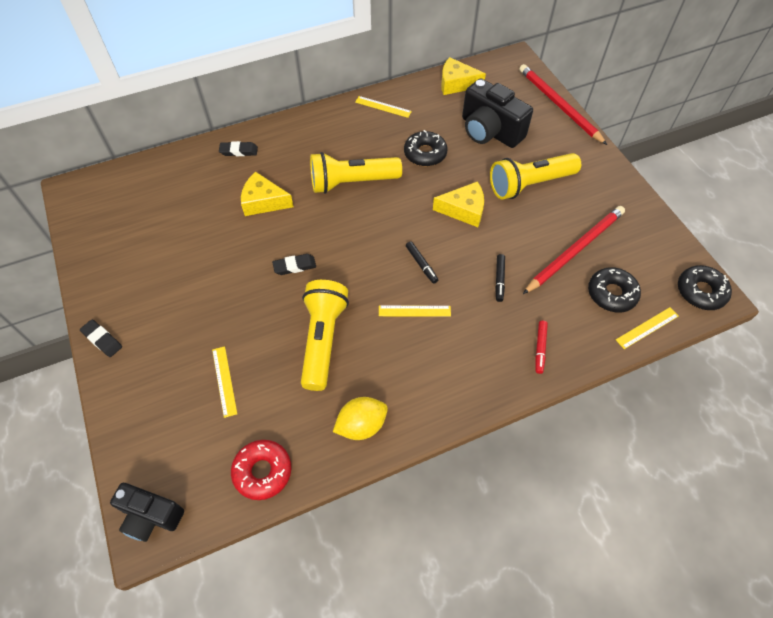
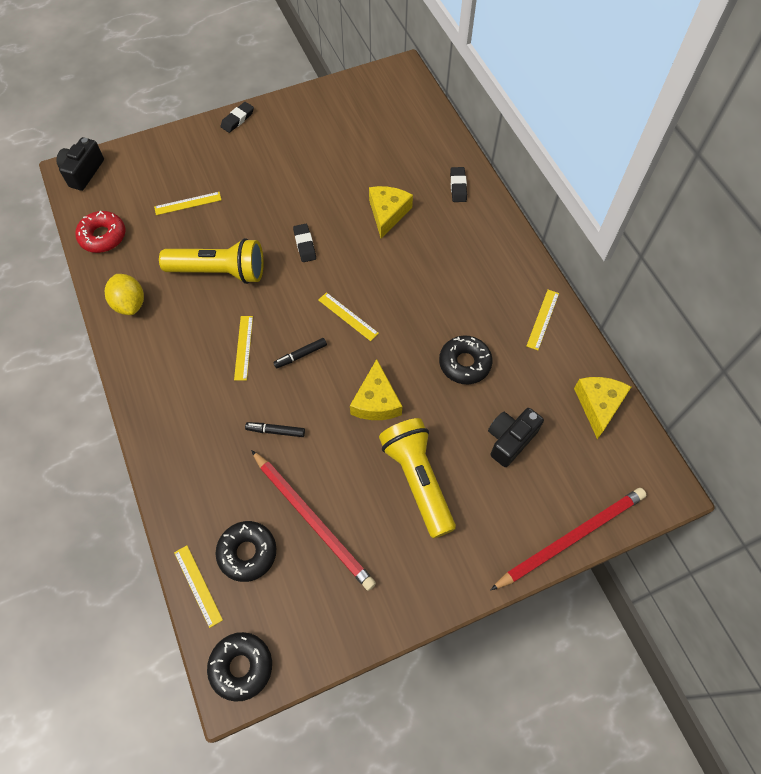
camera: 90 degrees right, 5 degrees up
(352, 182) = (416, 290): yellow flashlight -> none
(379, 230) = (348, 316): none -> yellow ruler
(489, 131) = (510, 440): black camera -> black camera, size x0.64
(540, 348) = (186, 463): red marker -> none

